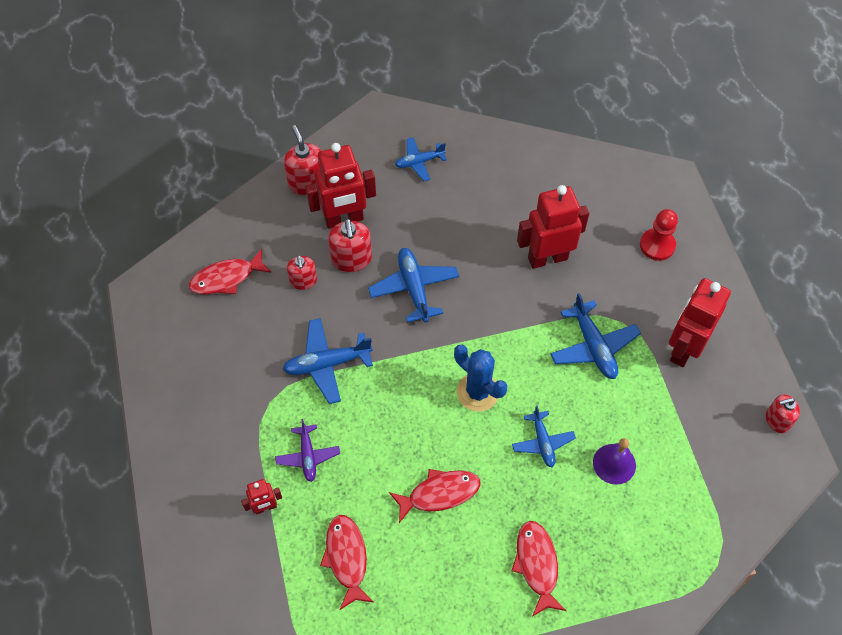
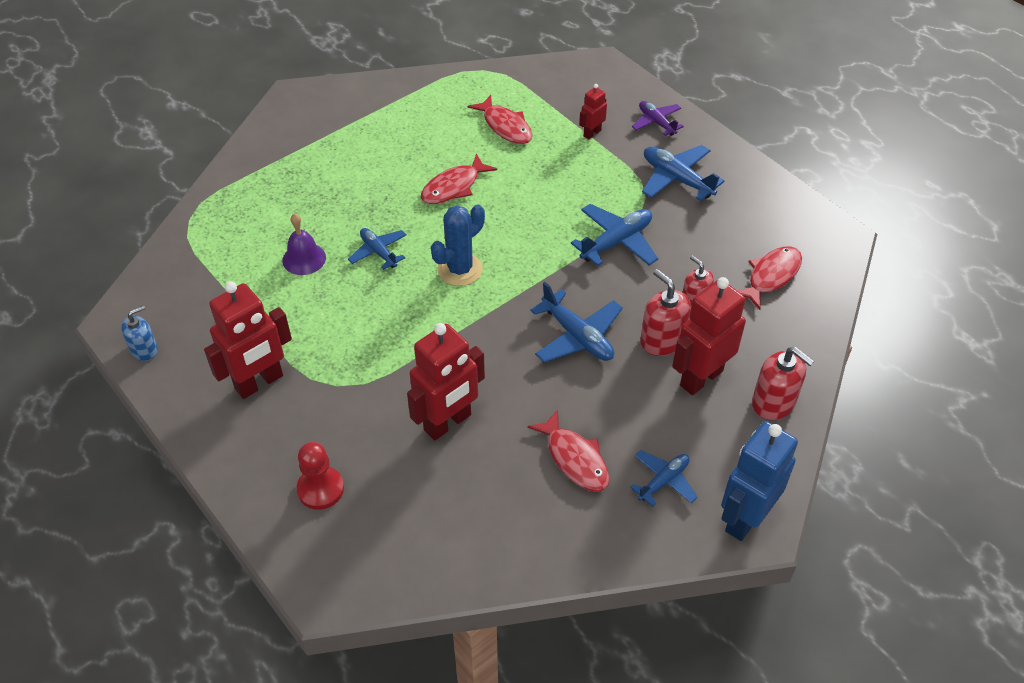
camera: 155 degrees right, 10 degrees down
(308, 456) = (582, 174): purple plane -> purple plane (656, 122)
(383, 122) = (745, 518): none -> blue robot
(477, 392) = (460, 269): blue cactus -> blue cactus turned 60 degrees counterclockwise
(537, 565) = (348, 170): red fish -> red fish (575, 459)
(593, 346) = (359, 350): blue plane -> blue plane (677, 179)
(683, 348) = (259, 383): red robot -> red robot turned 45 degrees clockwise
(777, 420) = (144, 349): red soap dispenser -> blue soap dispenser

